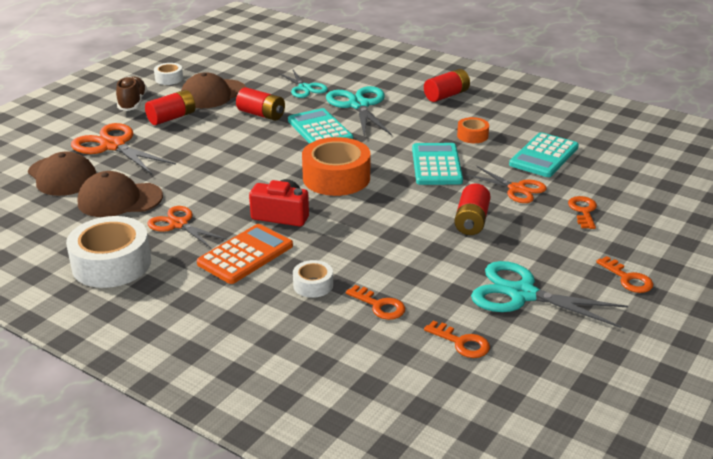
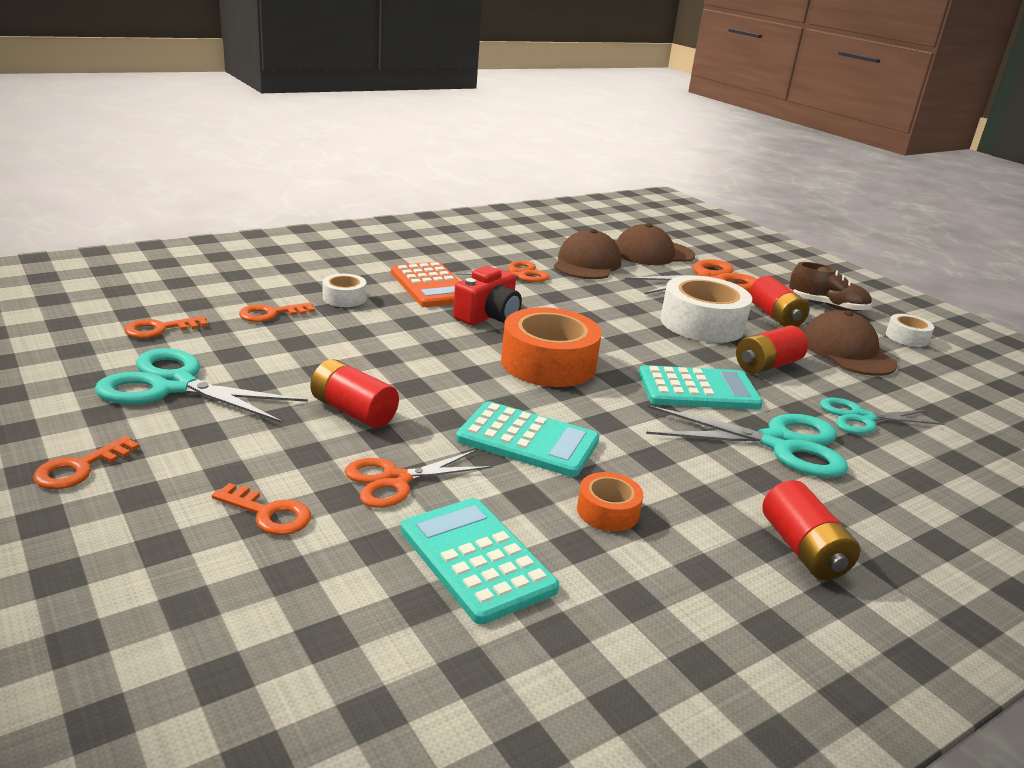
camera: 110 degrees right, 5 degrees down
(111, 264) = (475, 244): white tape -> white tape (702, 324)
(522, 294) = (174, 385): turquoise scissors -> turquoise scissors turned 120 degrees counterclockwise
(628, 279) = (80, 468): orange key -> orange key turned 45 degrees counterclockwise

